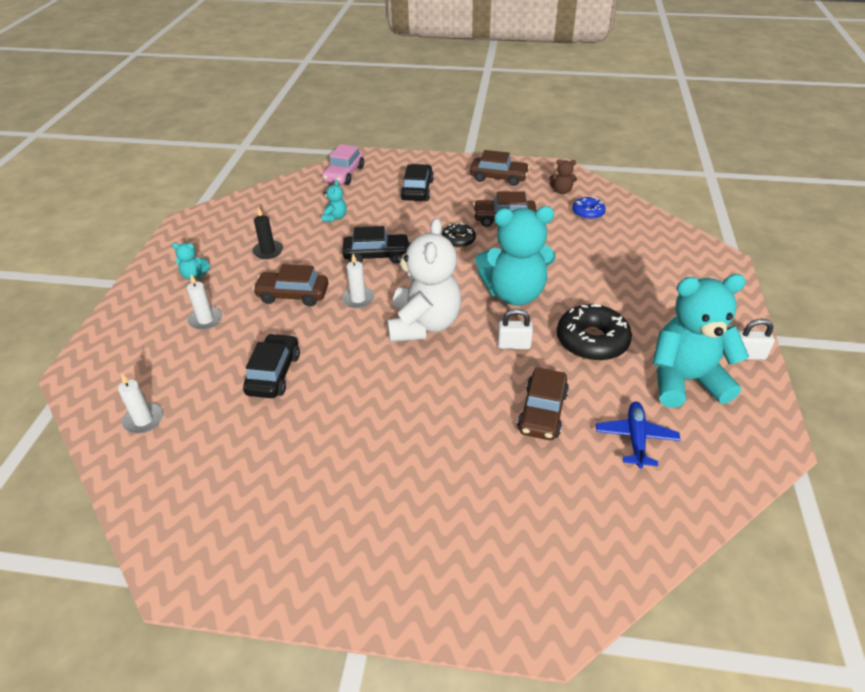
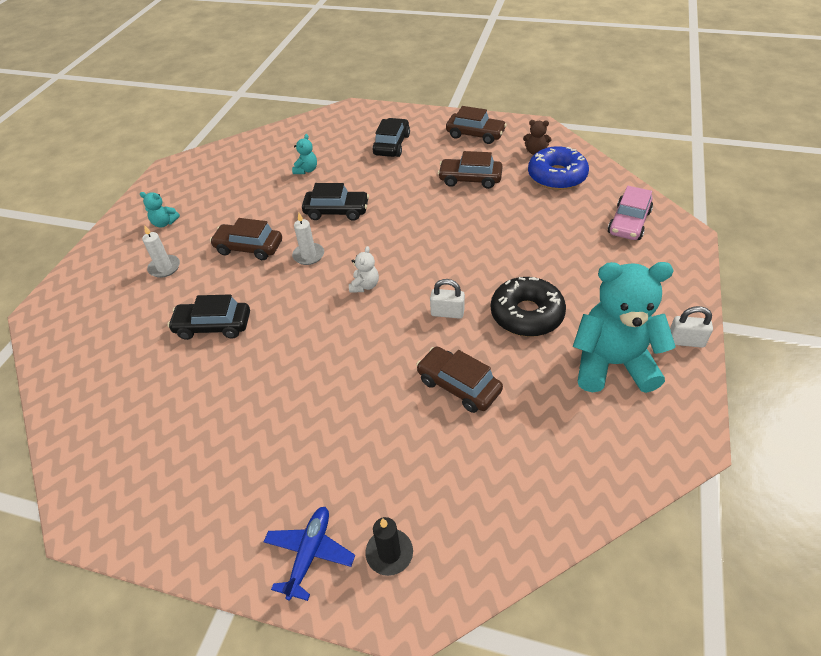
camera: 10 degrees right, 5 degrees up
(143, 420) = (88, 363): white candle -> none
(268, 251) = (236, 202): black candle -> black candle (389, 553)
(273, 374) = (213, 326): black car -> black car turned 105 degrees counterclockwise
(344, 174) = (325, 125): pink car -> pink car (629, 223)
(424, 324) = (365, 286): white teddy bear -> white teddy bear, size x0.42
(458, 240) = (419, 199): black donut -> none
(514, 294) = (461, 259): turquoise teddy bear -> none
(542, 412) = (458, 386): brown car -> brown car turned 105 degrees clockwise
(588, 213) = (557, 176): blue donut -> blue donut, size x1.79
(635, 438) = (545, 421): blue plane -> blue plane (309, 554)

